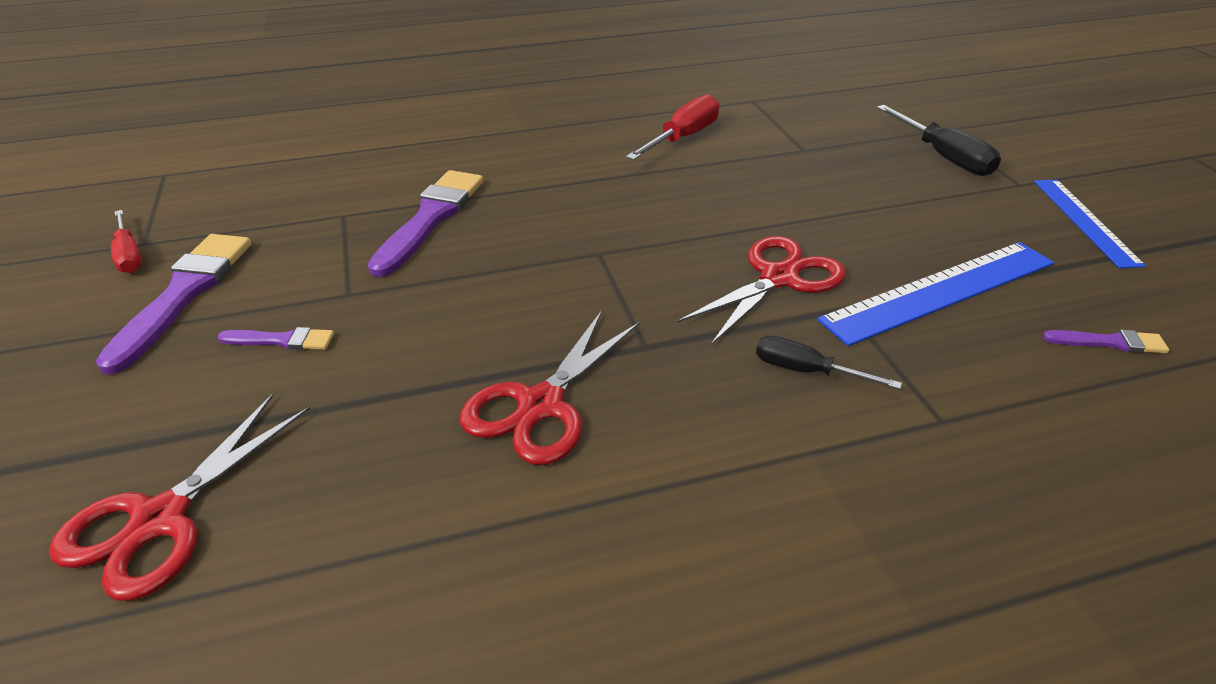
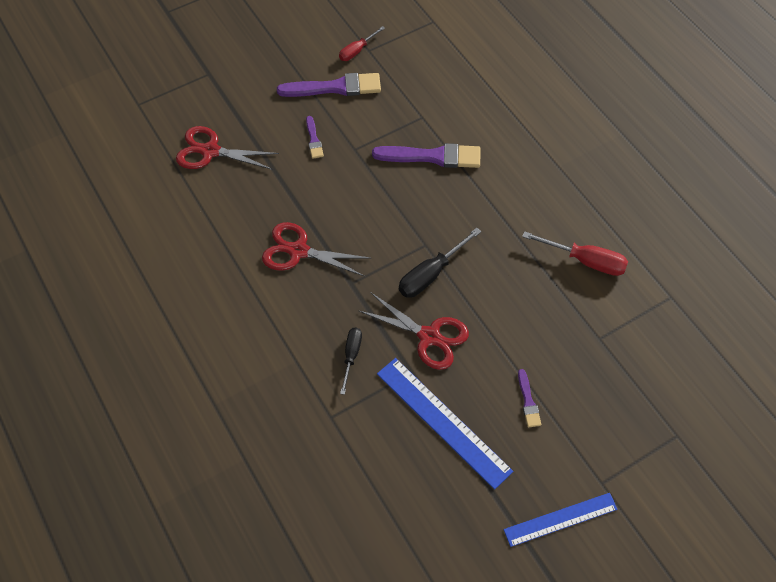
camera: 75 degrees right, 20 degrees up
(943, 157) = (626, 432): black screwdriver -> black screwdriver (430, 274)
(1109, 342) = (419, 508): purple brush -> purple brush (528, 401)

